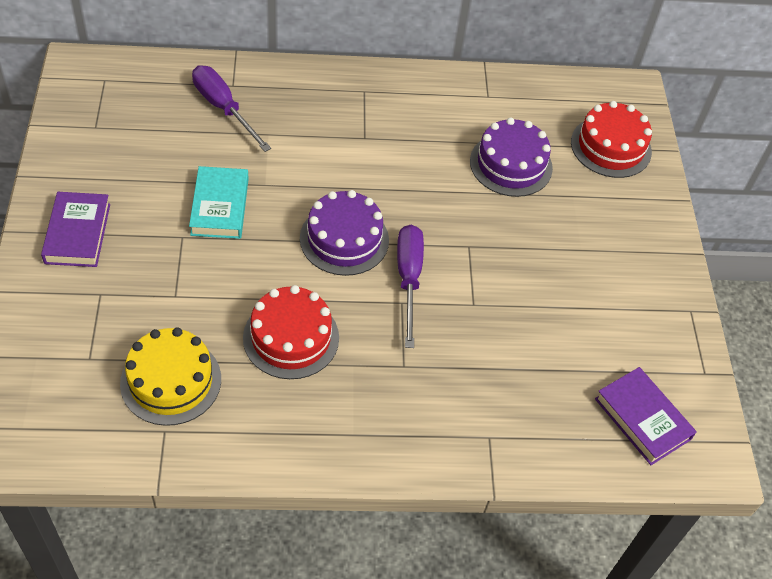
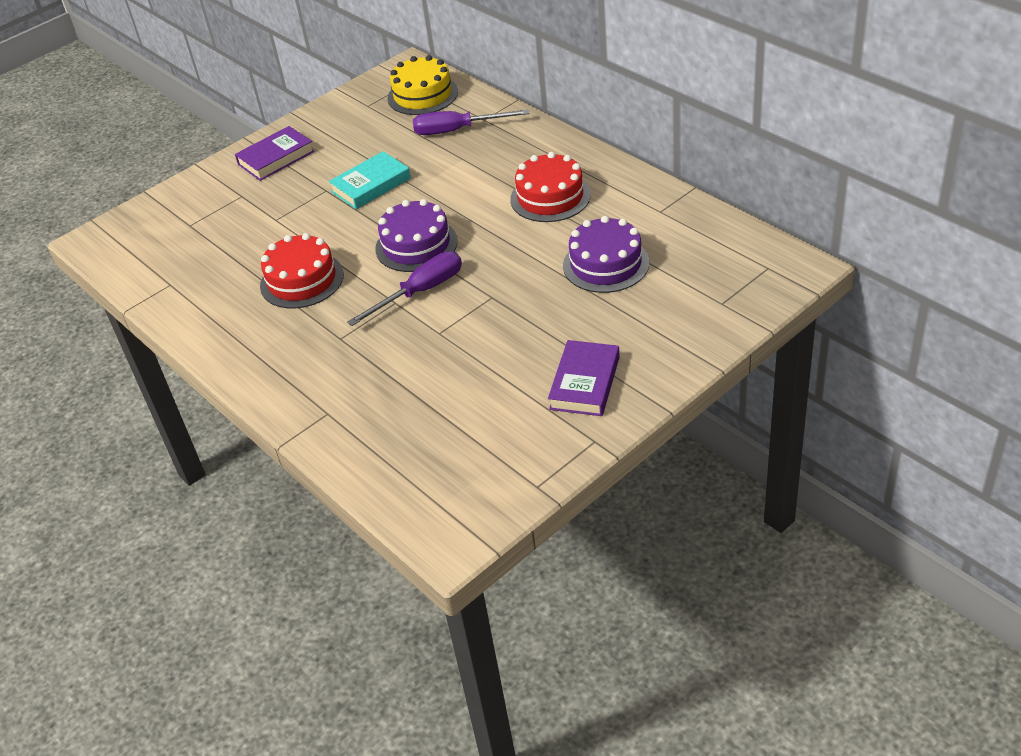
camera: 60 degrees right, 10 degrees down
(171, 381) = (209, 261): yellow cake -> yellow cake (422, 95)
(224, 108) = (457, 130): purple screwdriver -> purple screwdriver turned 105 degrees counterclockwise
(611, 147) = (711, 296): red cake -> red cake (550, 197)
(642, 419) = (442, 478): purple book -> purple book (585, 383)

